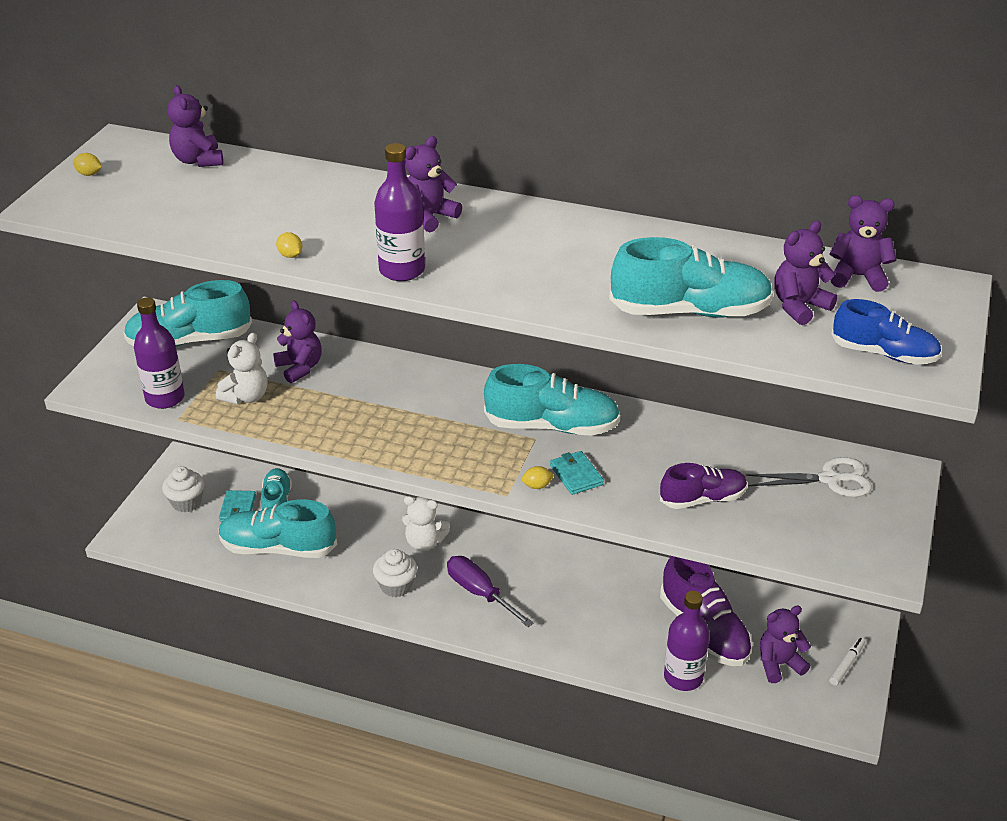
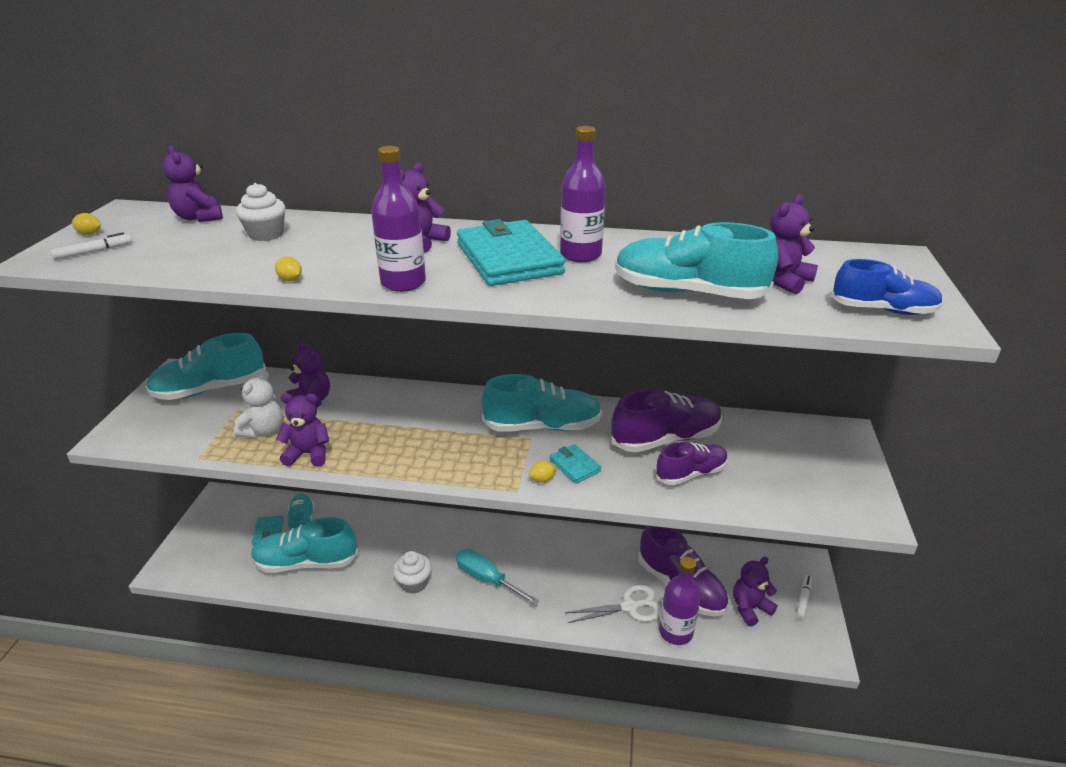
camera: 10 degrees left, 5 degrees down
(96, 199) = (94, 251): none -> white marker
(165, 398) = (186, 440): purple bottle -> purple bottle (580, 255)
(186, 502) = (222, 532): white cupcake -> white cupcake (266, 234)
(424, 543) = (433, 541): white teddy bear -> none
(480, 593) = (487, 579): purple screwdriver -> turquoise screwdriver
(517, 249) = (509, 258): none -> turquoise wallet
(688, 456) = (665, 439): none -> purple shoe
(690, 311) = (688, 292): turquoise shoe -> turquoise shoe turned 150 degrees counterclockwise
(830, 479) = (789, 444): white scissors -> white scissors (629, 607)
(857, 277) = (818, 255): purple teddy bear -> purple teddy bear (308, 454)

